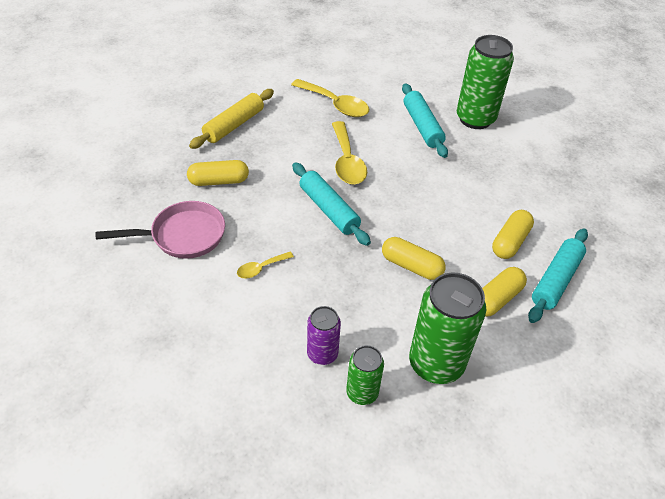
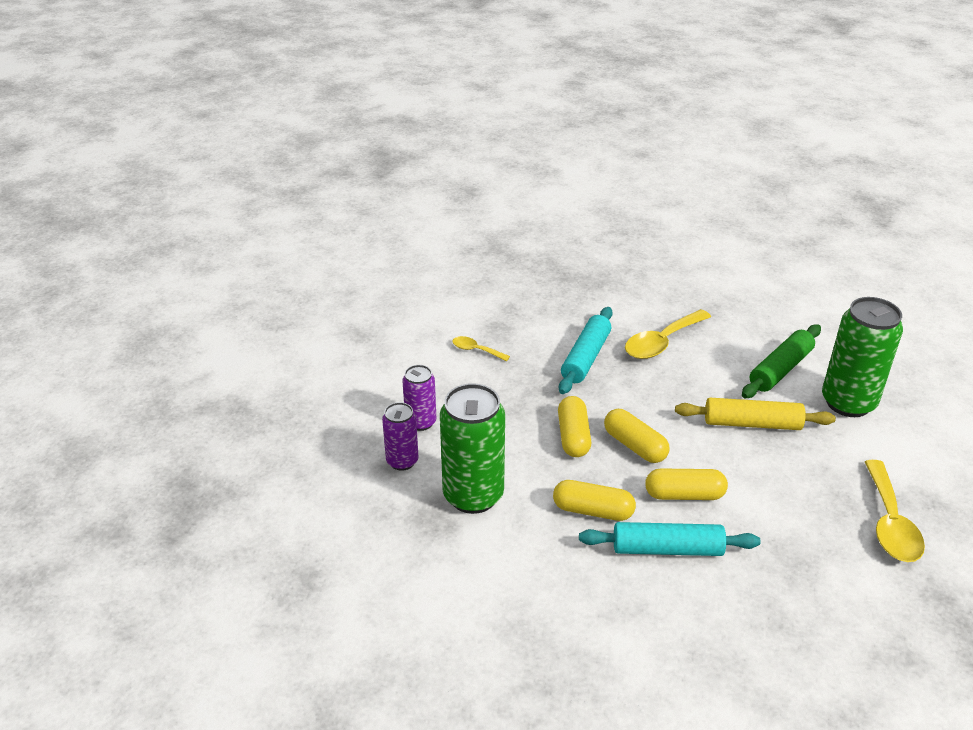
camera: 60 degrees right, 10 degrees down
(183, 235) = (467, 296): pink pan -> none
(219, 181) = (546, 284): yellow capsule -> yellow capsule (634, 446)
(234, 125) = (623, 260): yellow rolling pin -> yellow rolling pin (752, 424)
(335, 104) = (732, 302): yellow spoon -> yellow spoon (890, 523)
(362, 393) = (402, 461): green can -> purple can
(422, 126) = (780, 369): turquoise rolling pin -> green rolling pin

